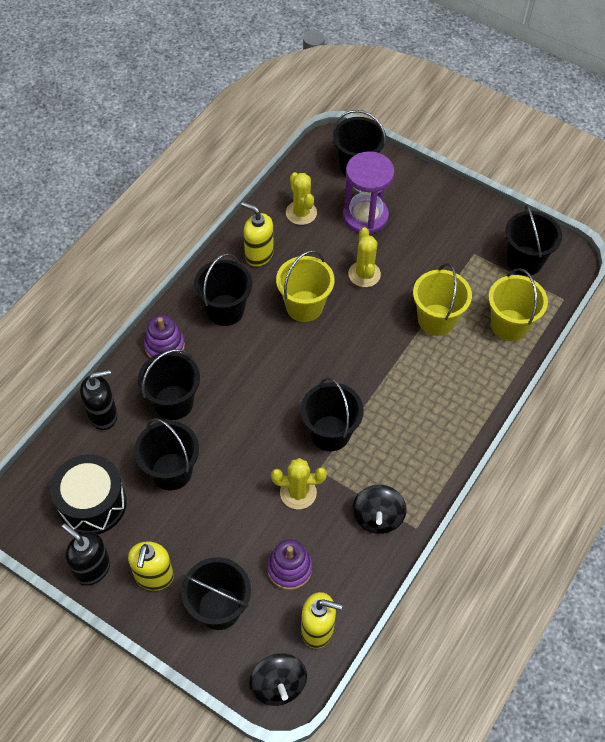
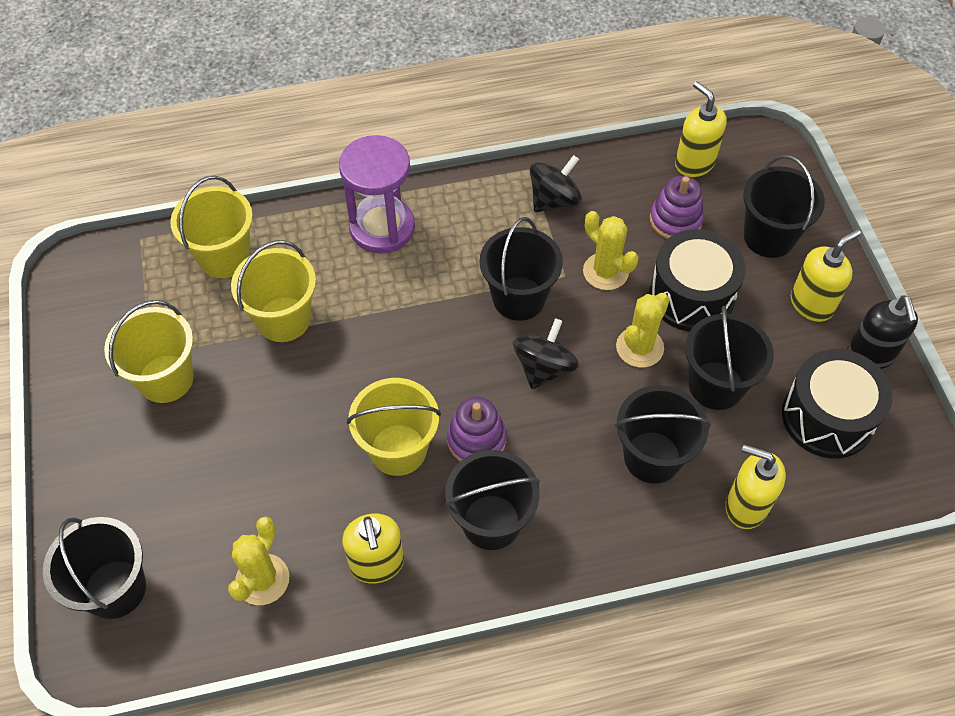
camera: 135 degrees left, 0 degrees up
(103, 415) = (745, 506): black soap dispenser -> yellow soap dispenser
(164, 346) = (604, 535): purple stacking toy -> purple stacking toy (476, 440)
(233, 519) = (691, 296): none -> black drum
(278, 685) = (764, 152): black spinning top -> black spinning top (544, 368)
(364, 274) = (290, 431): yellow cactus -> yellow cactus (639, 347)
(365, 216) = (198, 504): purple hourglass -> purple hourglass (382, 227)
(451, 250) = (166, 379): none -> yellow bucket
(524, 261) = (115, 304): black bucket -> none

